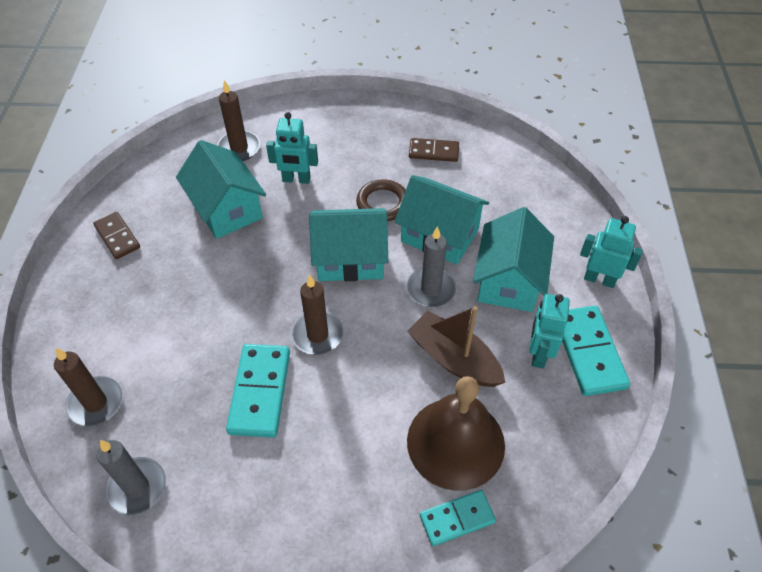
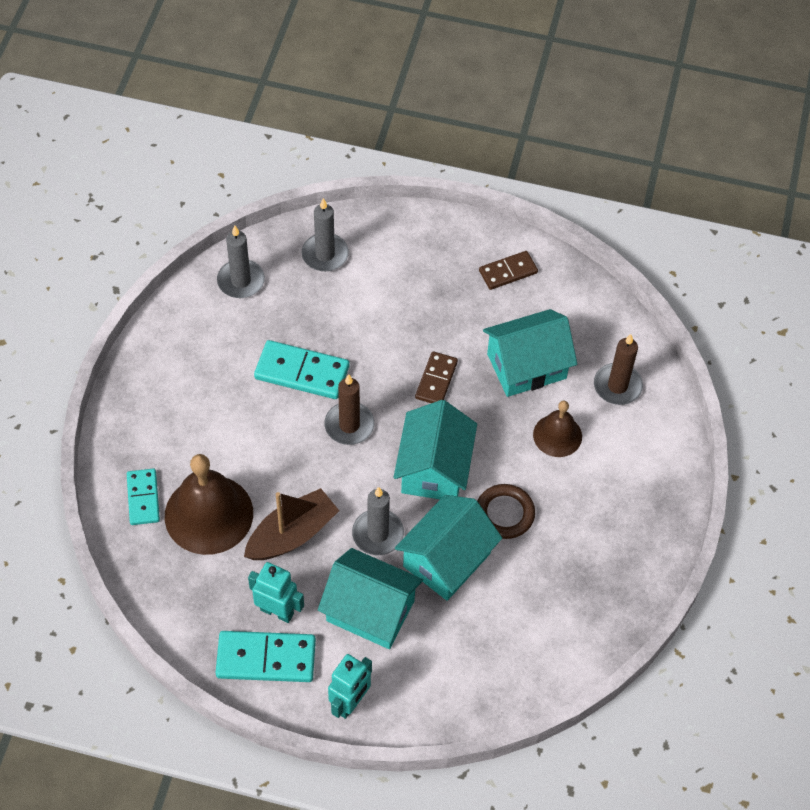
camera: 100 degrees right, 5 degrees up
(96, 403) = (325, 254): brown candle -> grey candle
(296, 179) = (557, 435): turquoise robot -> brown bell
(433, 152) = (576, 585): brown domino -> brown domino (436, 380)

